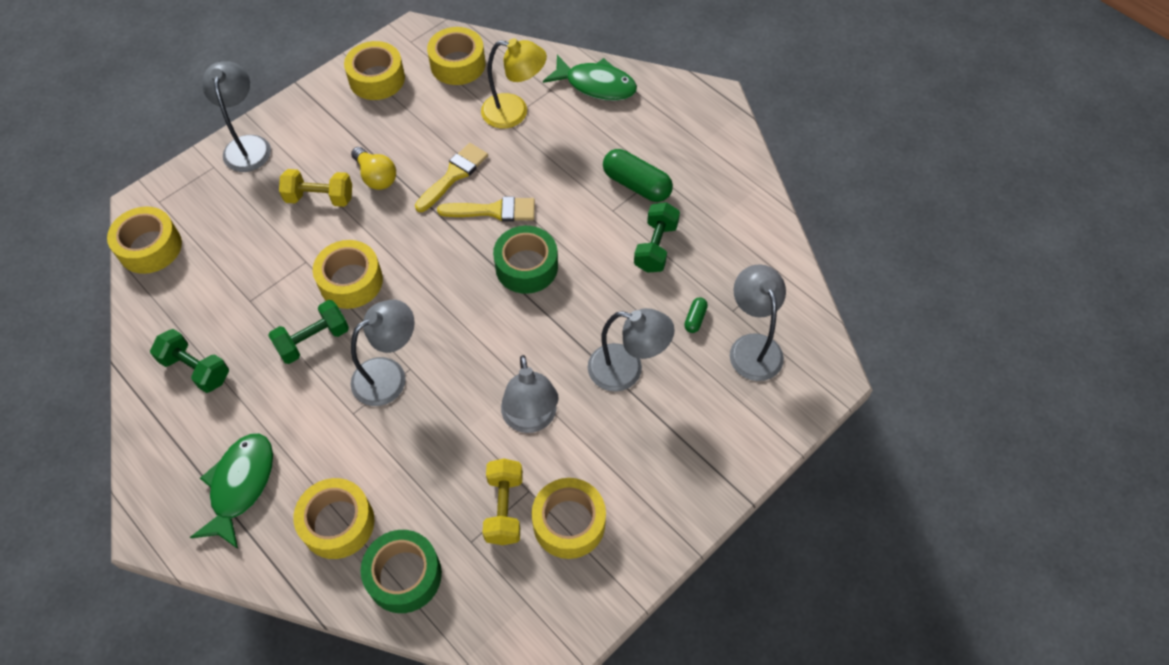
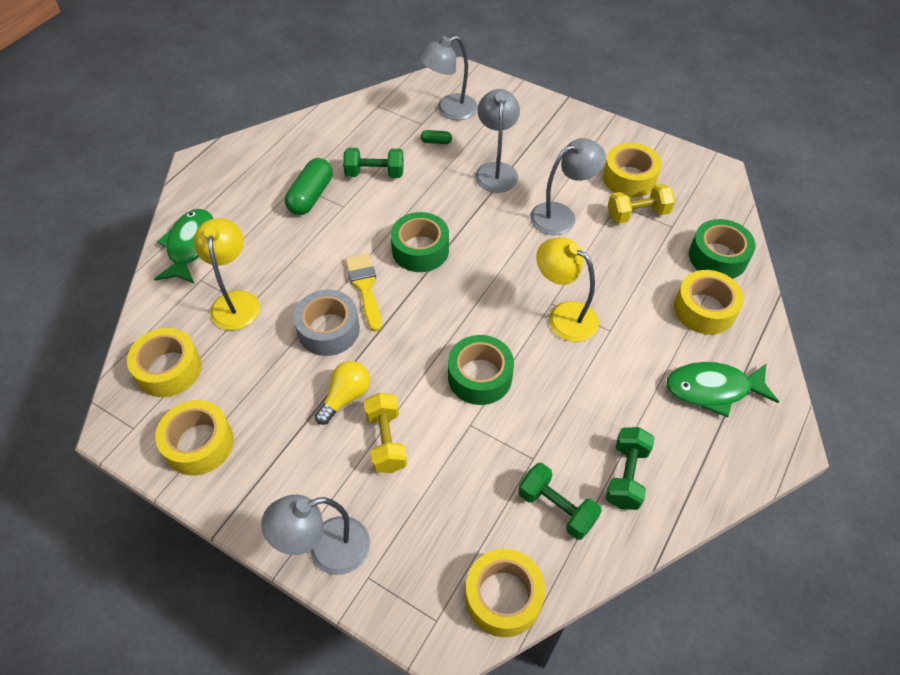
camera: 105 degrees left, 5 degrees down
(313, 340) = (554, 385): green dumbbell -> green dumbbell (556, 508)
(351, 281) = (480, 377): yellow tape -> green tape
(389, 375) = (563, 316): grey lamp -> yellow lamp
(454, 175) = (328, 330): yellow brush -> grey tape

